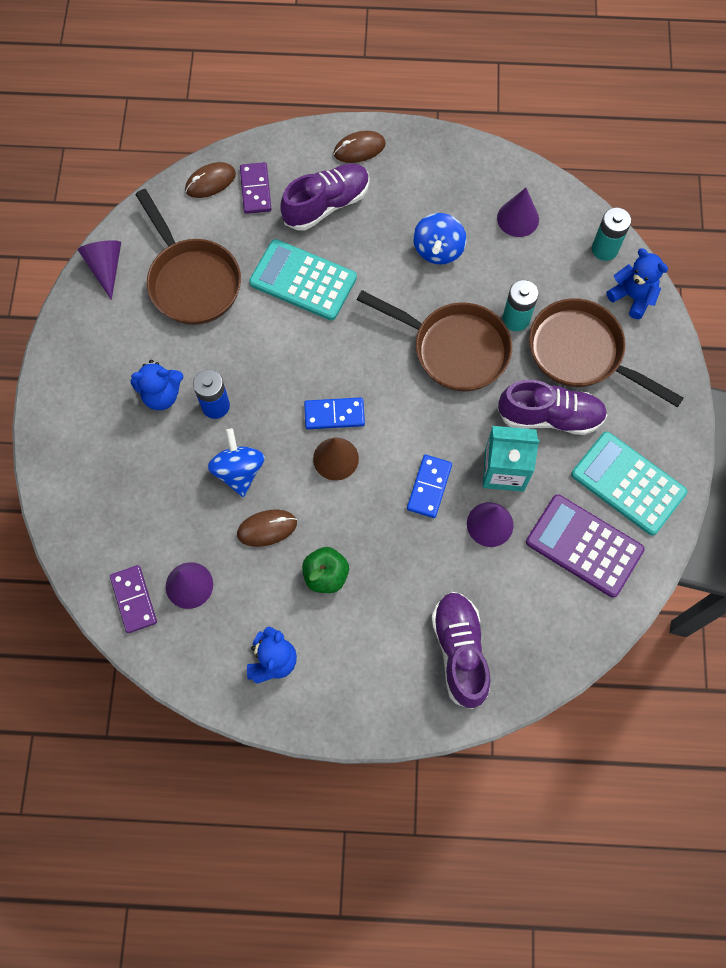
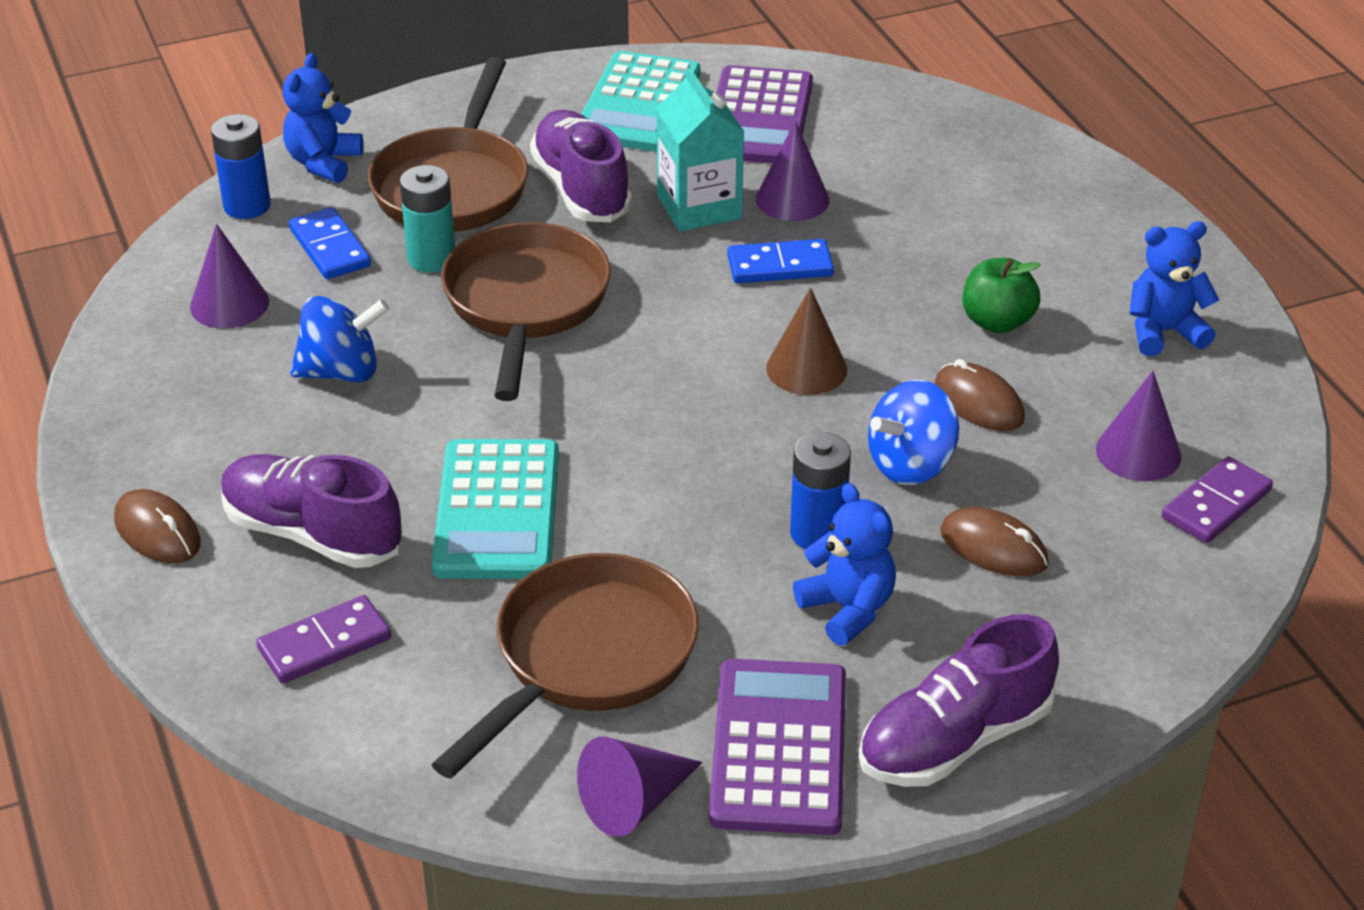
camera: 115 degrees left, 30 degrees down
(101, 331) = (779, 748): none -> purple calculator
(210, 182) = (337, 719): brown mouse -> brown mouse (993, 548)
(334, 414) = (732, 393): blue domino -> blue domino (329, 248)
(459, 651) = (993, 178): purple shoe -> purple shoe (954, 740)
(604, 249) = (247, 206): turquoise battery -> blue battery

